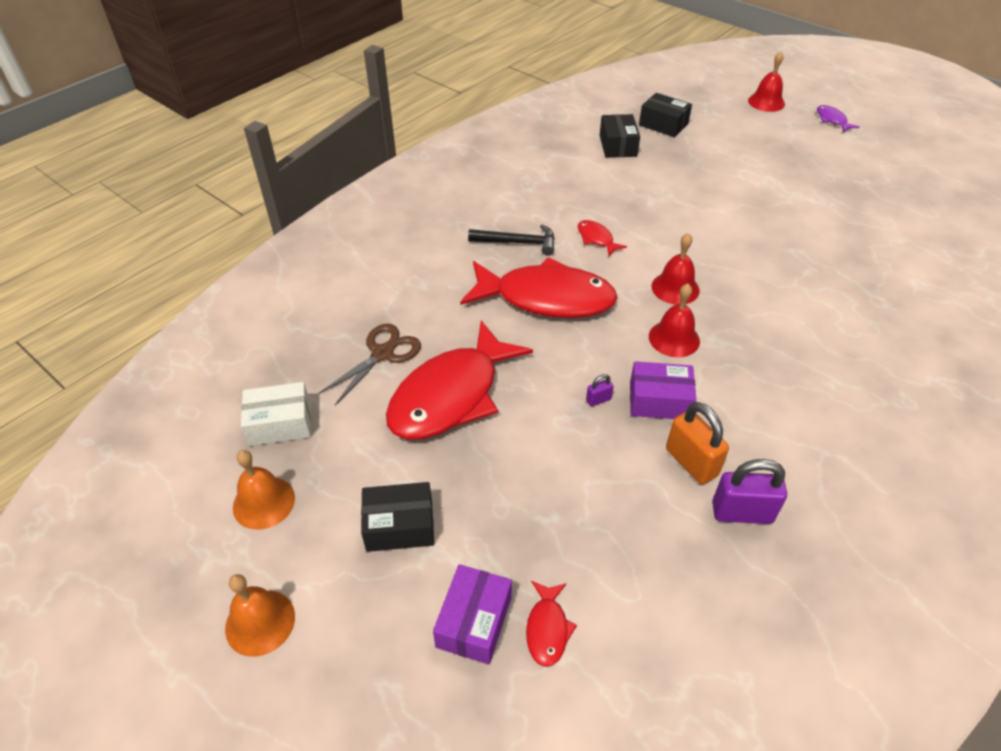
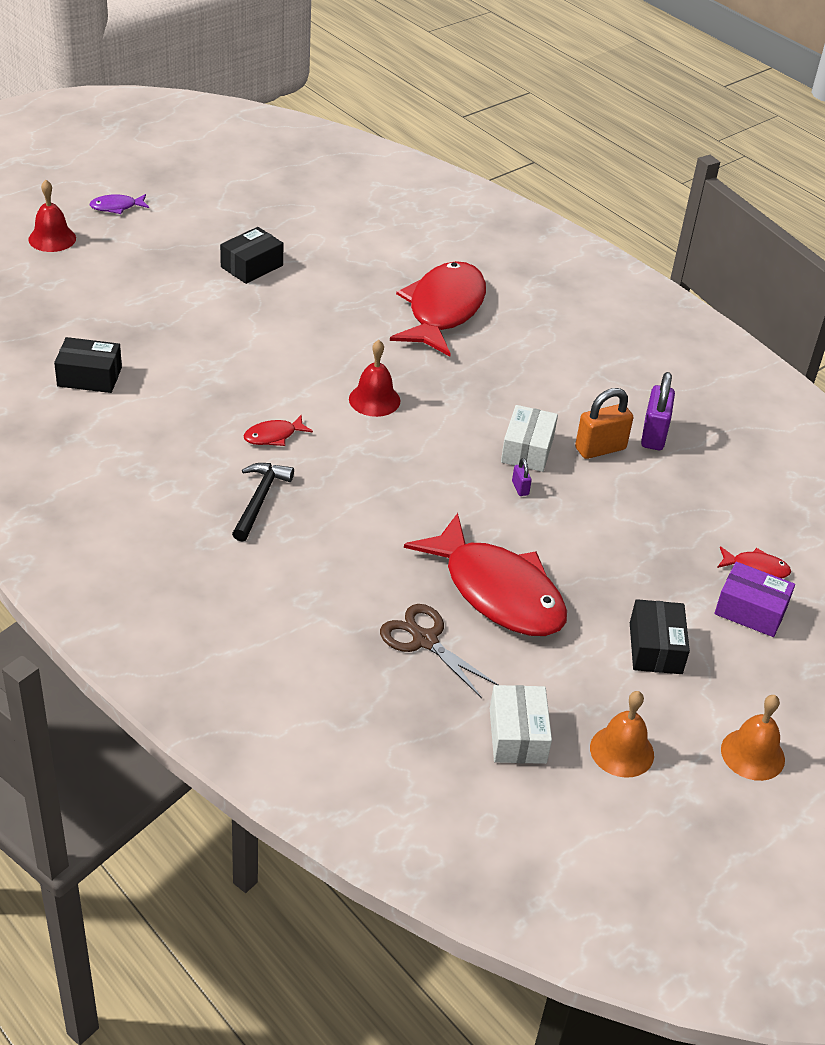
camera: 85 degrees left, 5 degrees down
(546, 298) = (365, 495): red fish -> red fish (443, 310)
(659, 401) = (527, 449): purple box -> white box
(663, 125) = (60, 329): black box -> black box (252, 266)
(674, 338) = (448, 419): red bell -> none

